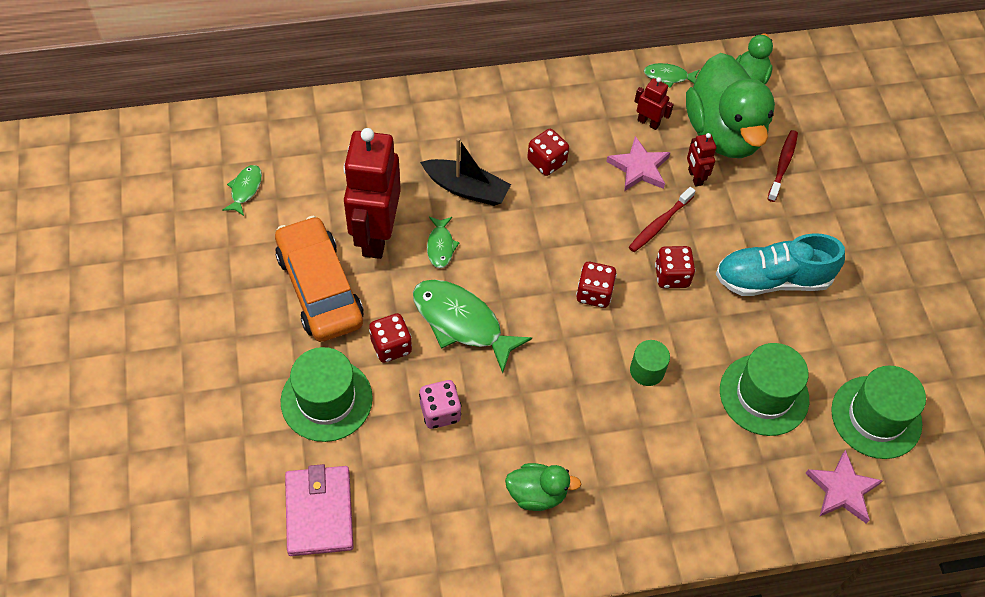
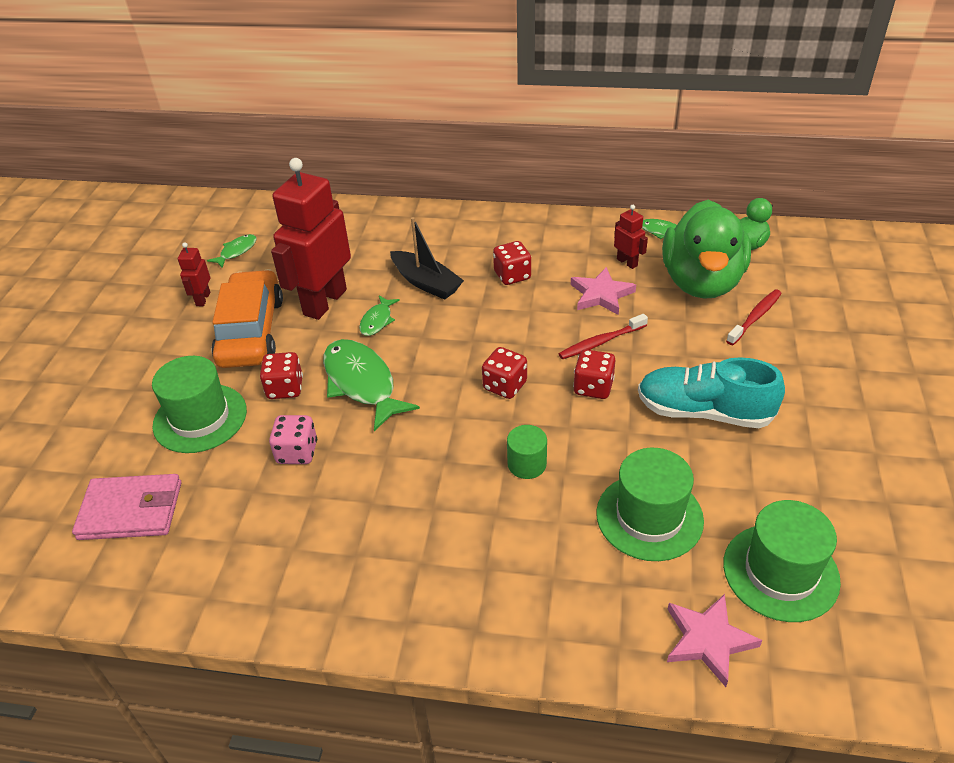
camera: 25 degrees right, 15 degrees down
(319, 512) = (131, 510): pink wallet -> pink wallet turned 75 degrees clockwise
(537, 494) = (350, 550): green duck -> none
(695, 177) = (655, 311): red robot -> red robot (203, 299)

